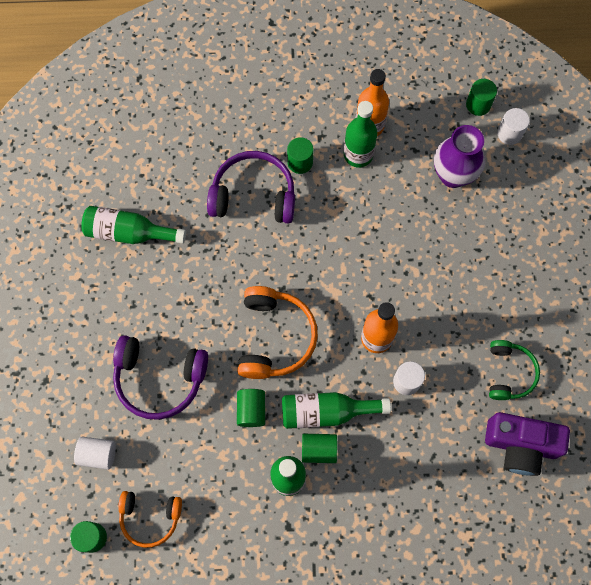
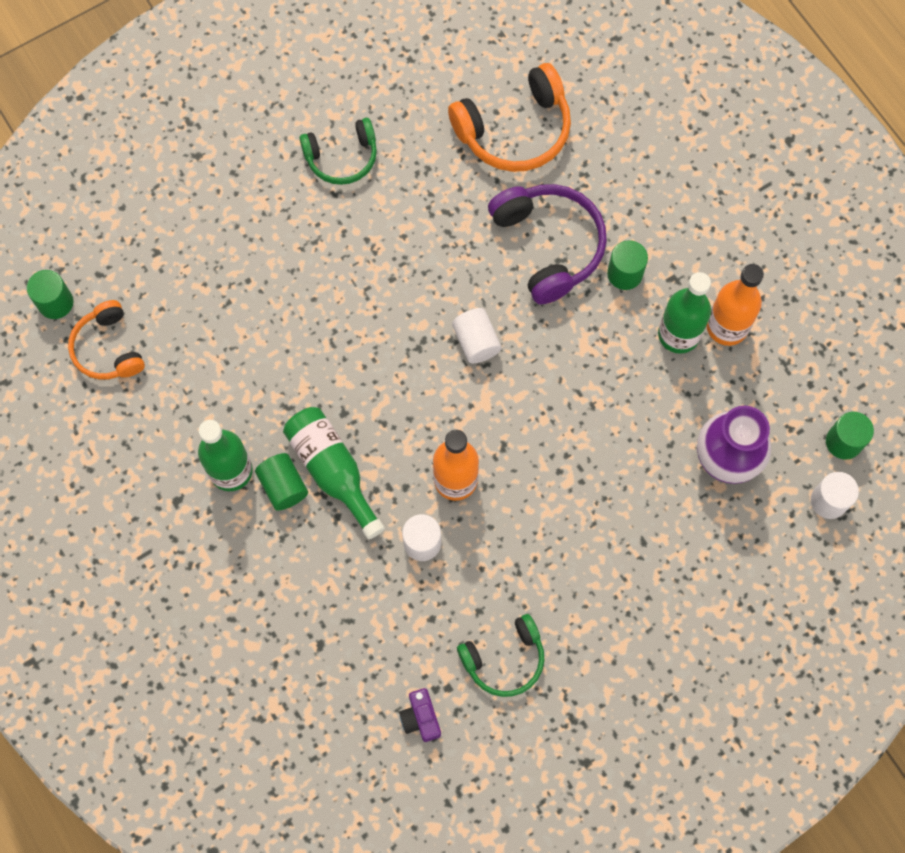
camera: 60 degrees right, 0 degrees up
(98, 454) = (147, 256): white cylinder -> white cylinder (476, 342)
(110, 287) = (342, 158): none -> green headphones
(129, 233) = (418, 139): green bottle -> none
(159, 379) = (266, 270): purple headphones -> none
(251, 410) = (287, 387): green cylinder -> none
(275, 337) = (388, 365): orange headphones -> orange headphones (515, 130)
(520, 445) = (421, 718): purple camera -> purple camera, size x0.48

